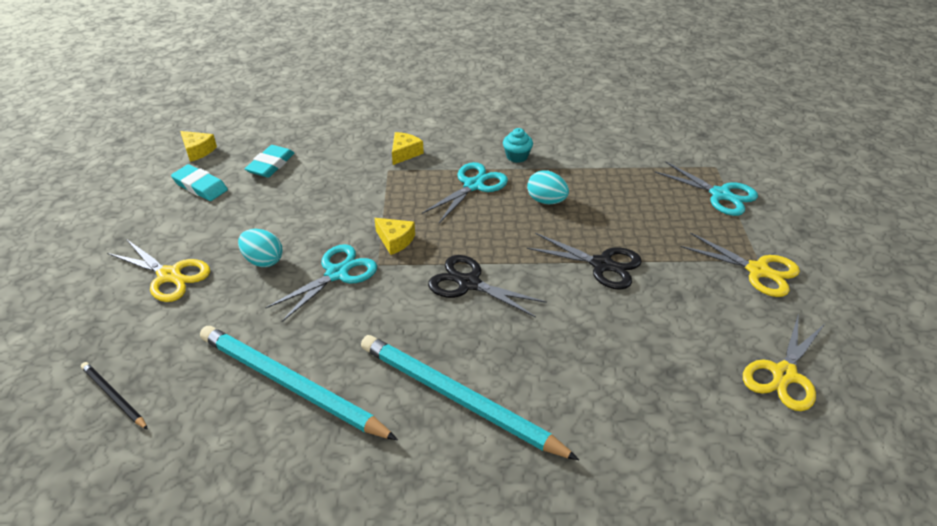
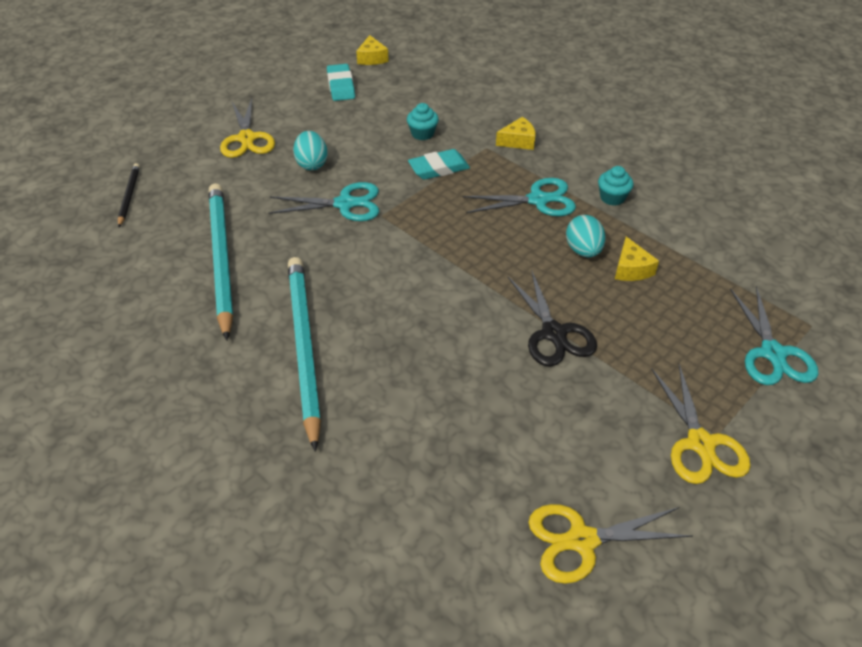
camera: 45 degrees right, 5 degrees up
(271, 165) = (406, 95): turquoise eraser -> turquoise eraser (439, 168)
(325, 186) = (422, 134): none -> turquoise cupcake
(395, 240) = (416, 206): yellow cheese -> yellow cheese (631, 269)
(469, 283) = (425, 273): black scissors -> none

